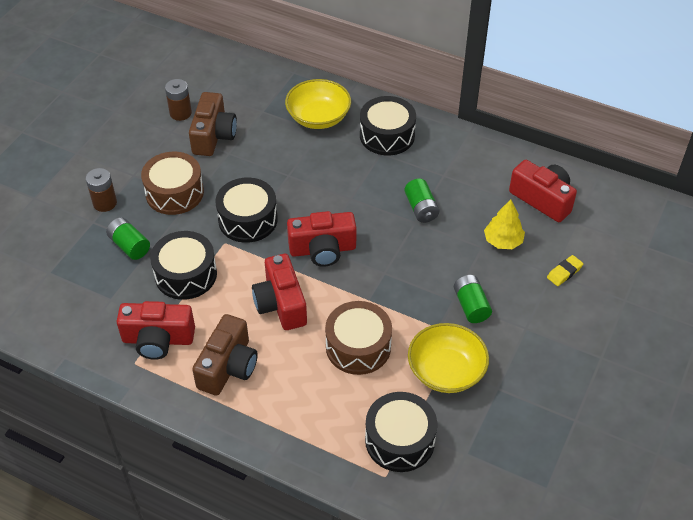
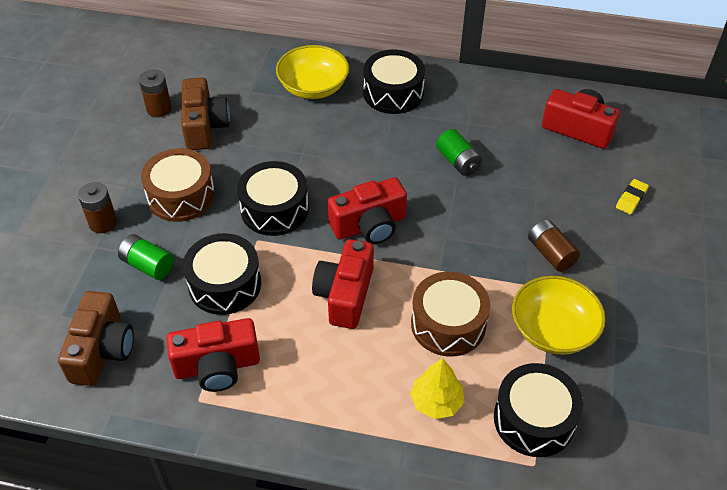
camera: 15 degrees left, 0 degrees up
(228, 367) = (310, 380): brown camera -> brown camera (102, 350)
(281, 304) = (345, 295): red camera -> red camera turned 45 degrees clockwise
(471, 306) = (550, 253): green battery -> brown battery
(503, 241) = (555, 179): yellow tree -> yellow tree (436, 402)

